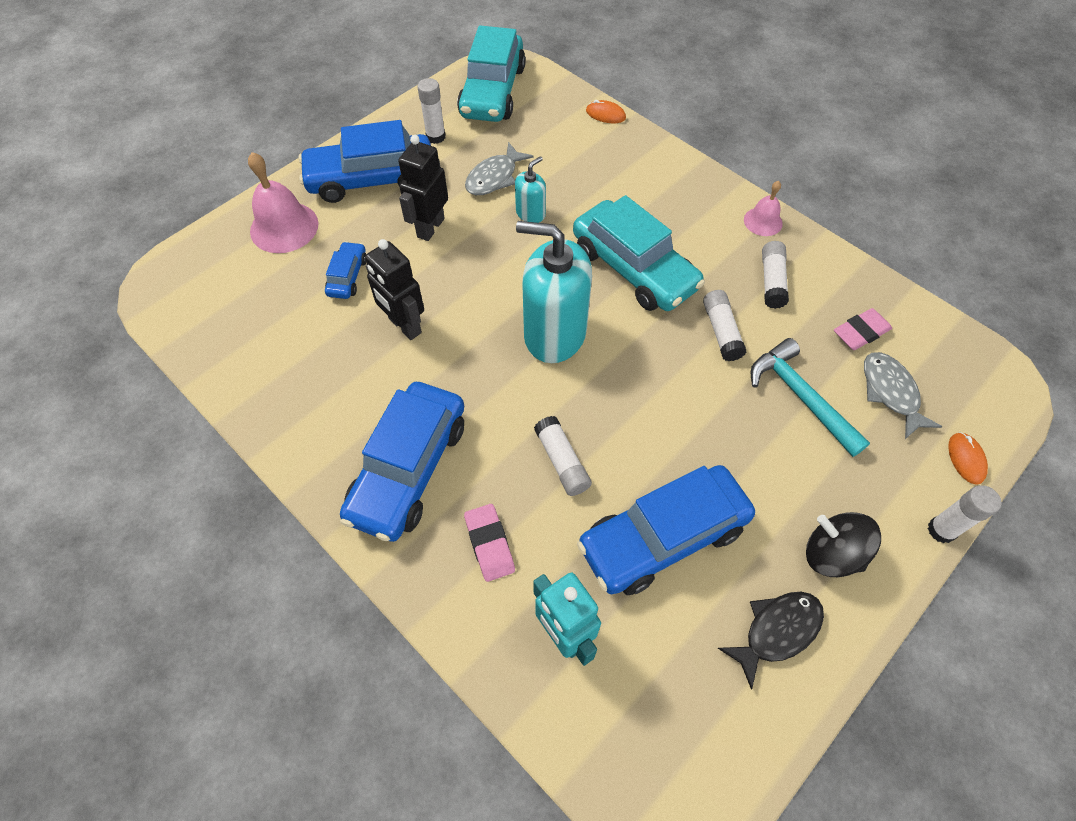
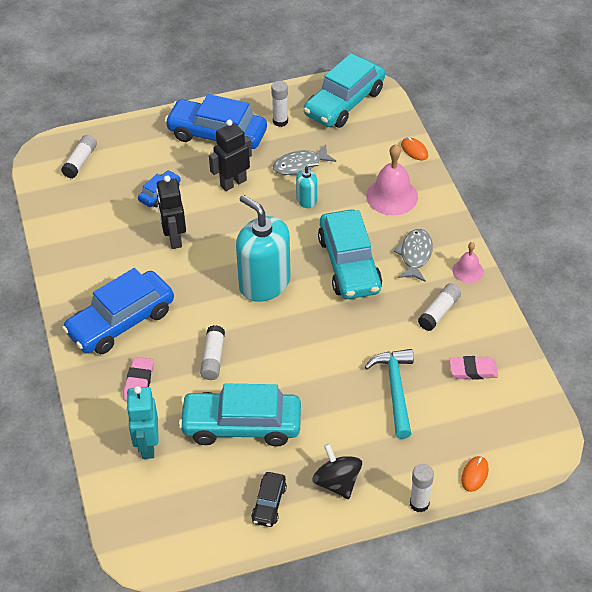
camera: 30 degrees right, 10 degrees down
(284, 227) = (141, 146): pink bell -> pink bell (392, 196)
(662, 537) = (241, 425): blue car -> turquoise car
(721, 331) = (376, 328): white glue stick -> white glue stick (80, 161)
(777, 631) = (269, 503): black fish -> black car
(890, 392) = (460, 415): grey fish -> grey fish (415, 255)

